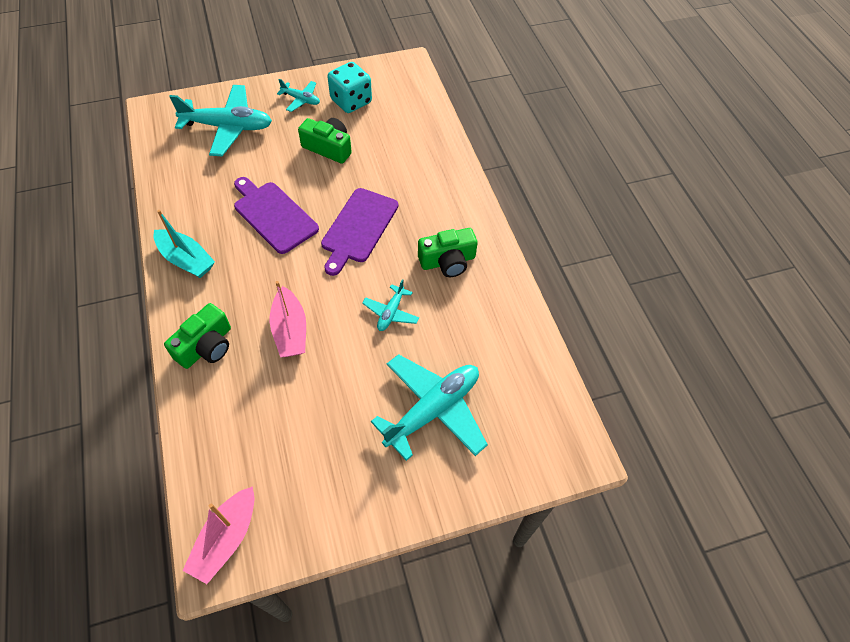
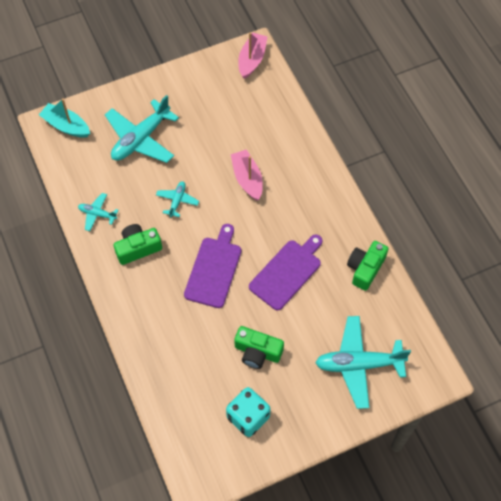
camera: 175 degrees right, 5 degrees up
(186, 260) = (342, 223): turquoise boat -> turquoise boat (66, 126)
(206, 346) = (302, 161): green camera -> green camera (365, 268)
(273, 215) = (287, 272): purple cutting board -> purple cutting board turned 90 degrees counterclockwise
(301, 100) = (299, 412): turquoise plane -> turquoise plane (97, 214)

